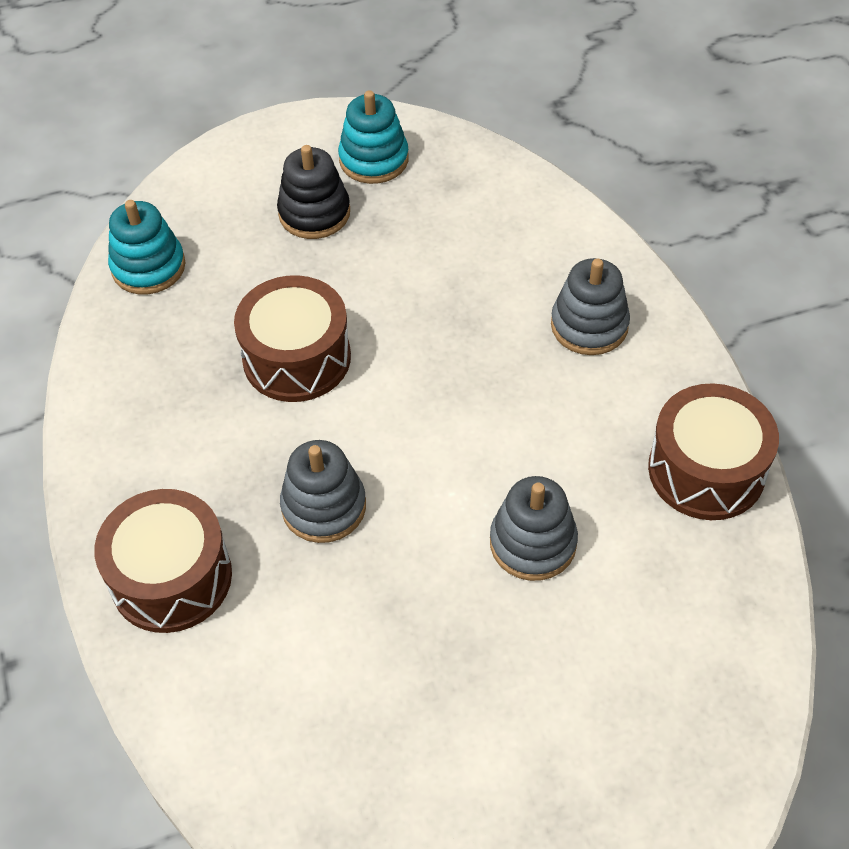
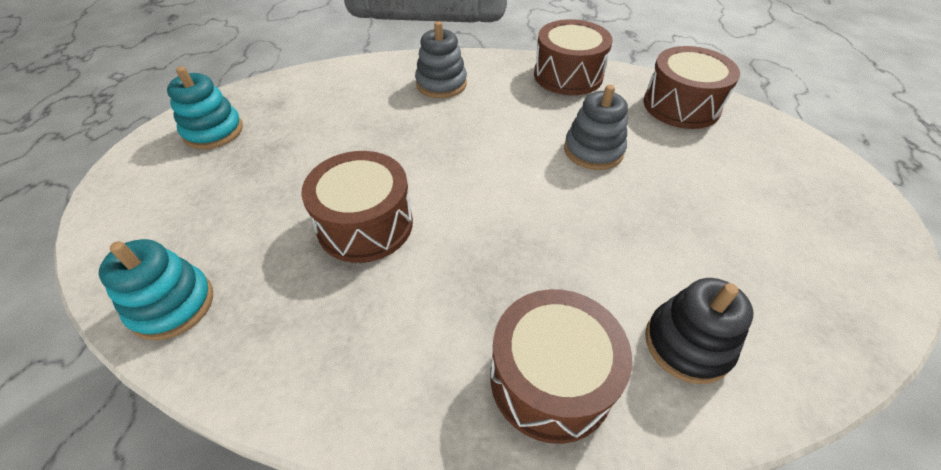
camera: 70 degrees left, 5 degrees down
(314, 213) = (230, 175): black stacking toy -> black stacking toy (687, 344)
(324, 506) = (519, 246): grey stacking toy -> none
(710, 641) = (681, 106): none -> brown drum

